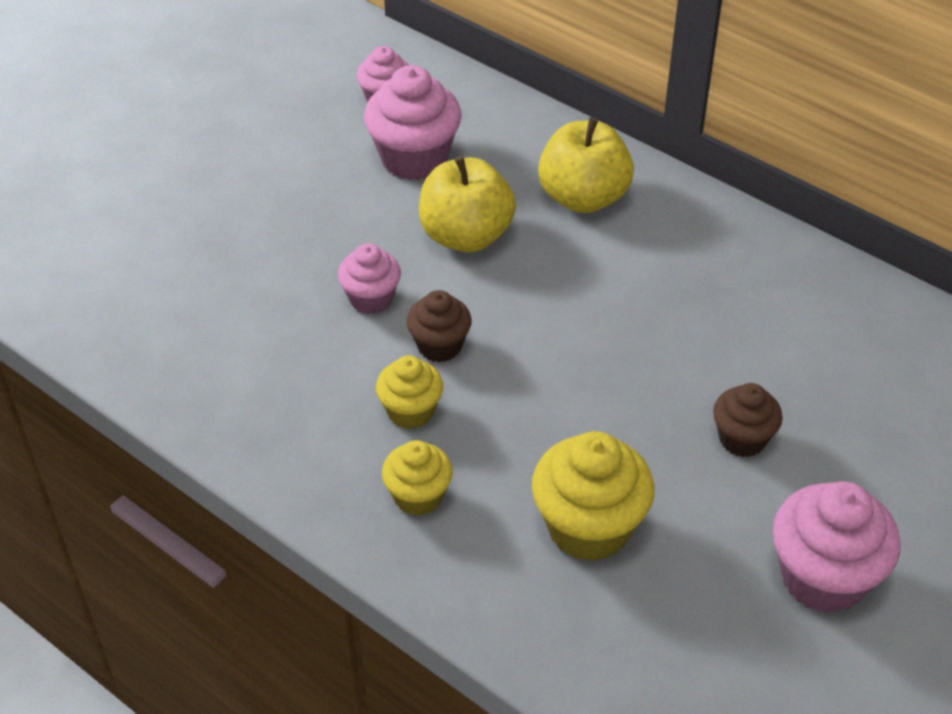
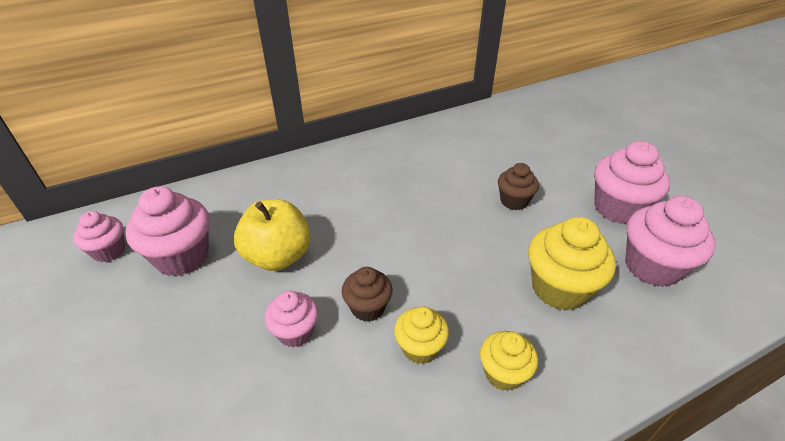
camera: 65 degrees left, 5 degrees down
(583, 197) = (292, 193): yellow apple -> none
(706, 635) = (652, 266): none -> pink cupcake

